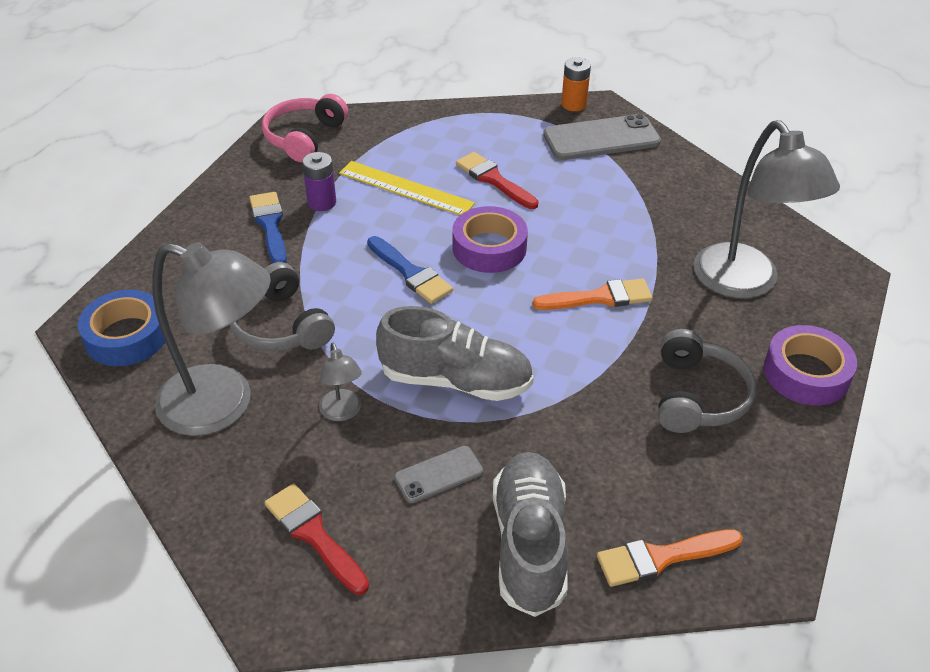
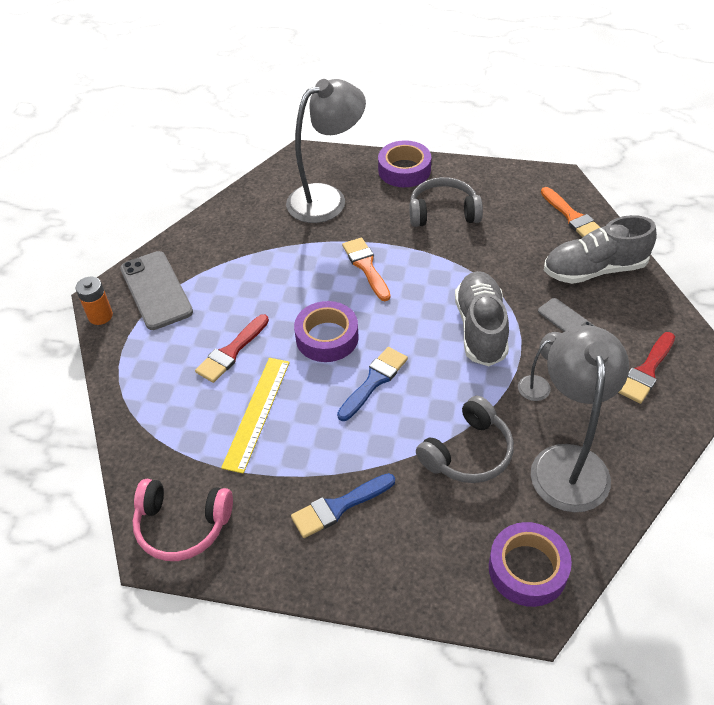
camera: 100 degrees left, 5 degrees up
(126, 336) = (527, 569): blue tape -> purple tape
(322, 202) = (293, 474): purple battery -> none

